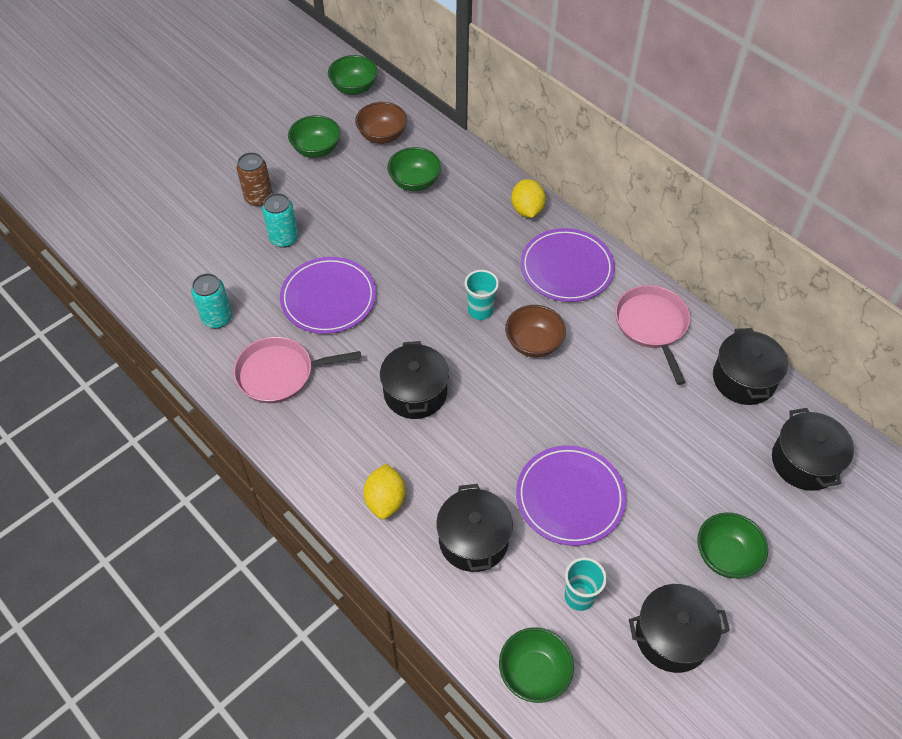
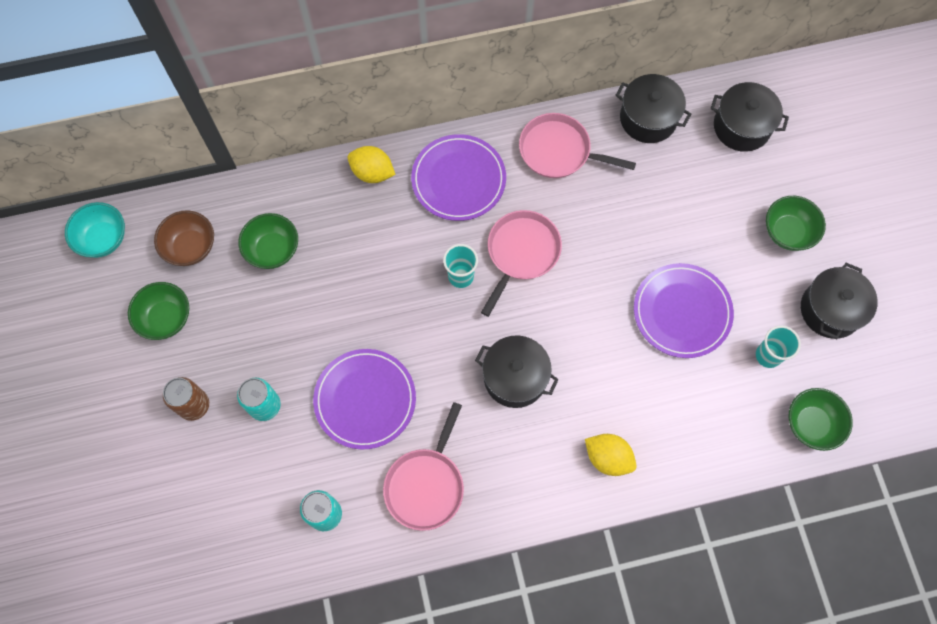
camera: 60 degrees left, 15 degrees up
(354, 88) = (103, 239): green bowl -> turquoise bowl
(473, 540) = (680, 407): black pot -> none
(533, 343) = (521, 253): brown bowl -> pink pan

